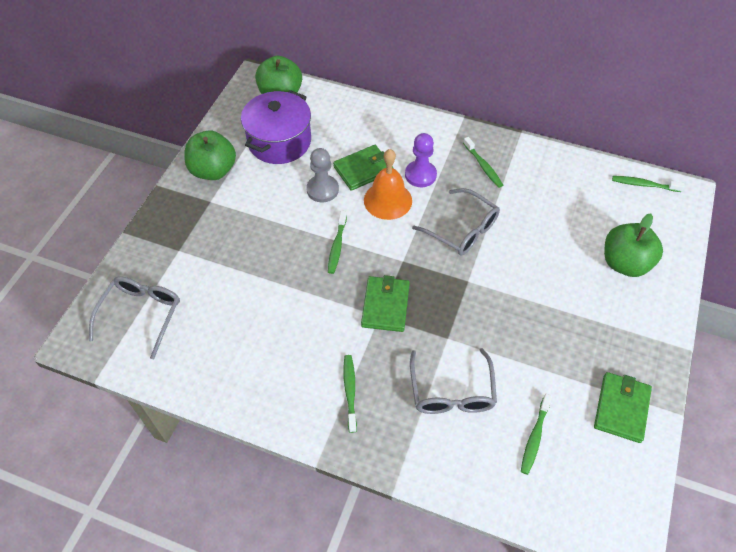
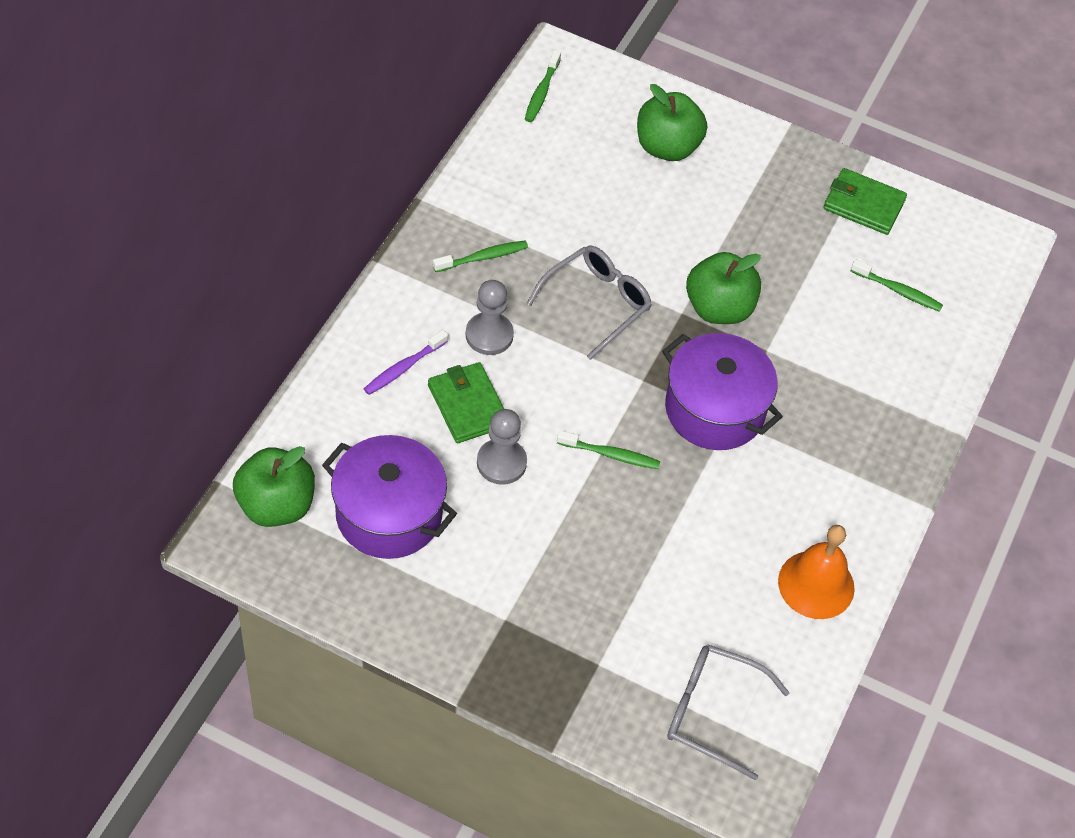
camera: 90 degrees left, 0 degrees up
(213, 170) = (439, 613): green apple -> green apple (719, 308)
(350, 391) = (838, 463): green toothbrush -> none
(385, 137) = (403, 368): none -> purple toothbrush
(385, 305) = (714, 409): green wallet -> purple pot
(388, 200) = (533, 382): orange bell -> orange bell (816, 584)
(420, 175) = (489, 335): purple pawn -> grey pawn
(451, 391) = (840, 358): grey glasses -> none

